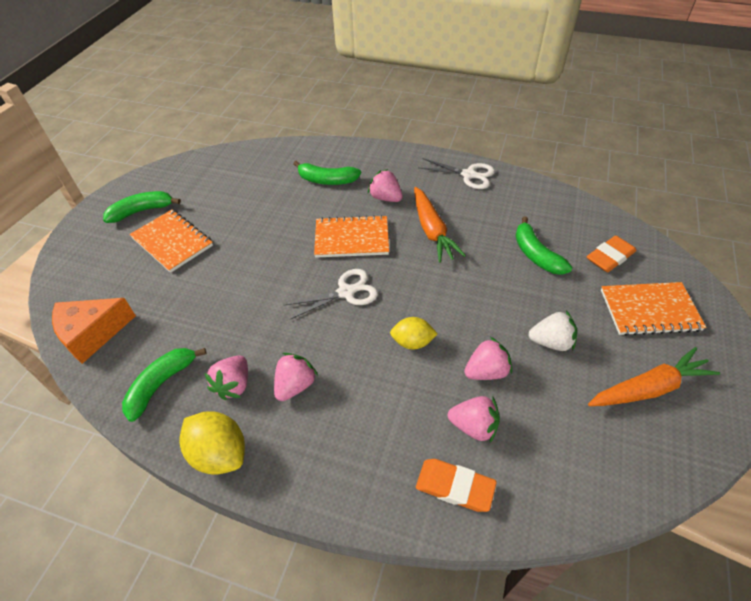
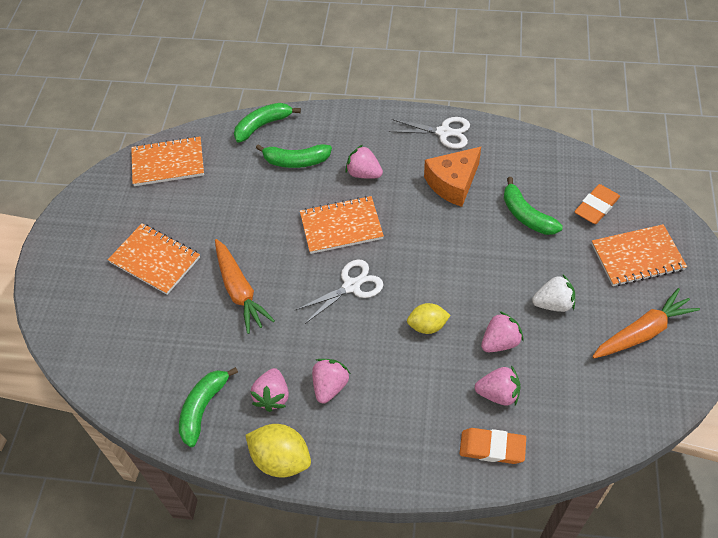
camera: 10 degrees left, 5 degrees up
(93, 334) = (114, 372): orange cheese -> orange cheese (453, 183)
(142, 211) = (107, 229): green banana -> green banana (263, 125)
(215, 167) = (168, 163): none -> orange notebook
(432, 231) = (420, 205): orange carrot -> orange carrot (239, 291)

